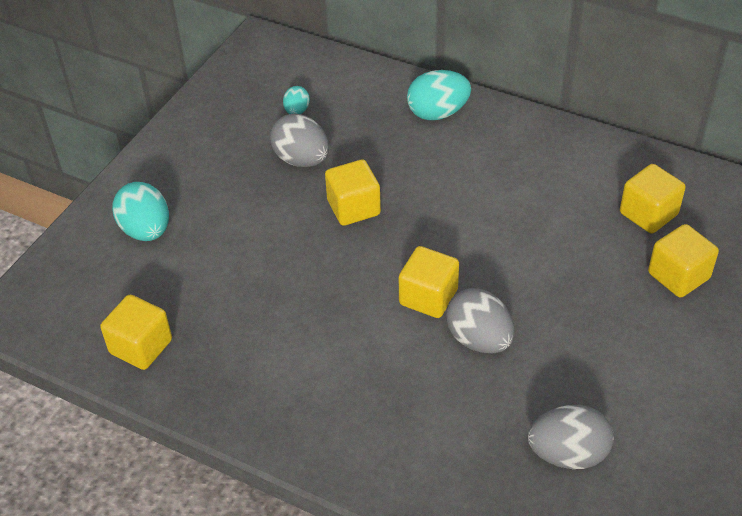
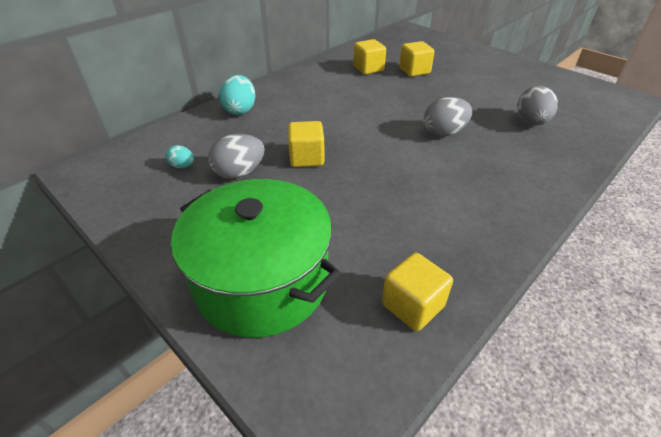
camera: 75 degrees left, 5 degrees down
(146, 230) = (262, 281): turquoise egg -> green pot
(428, 297) = (403, 143): yellow cube -> none

